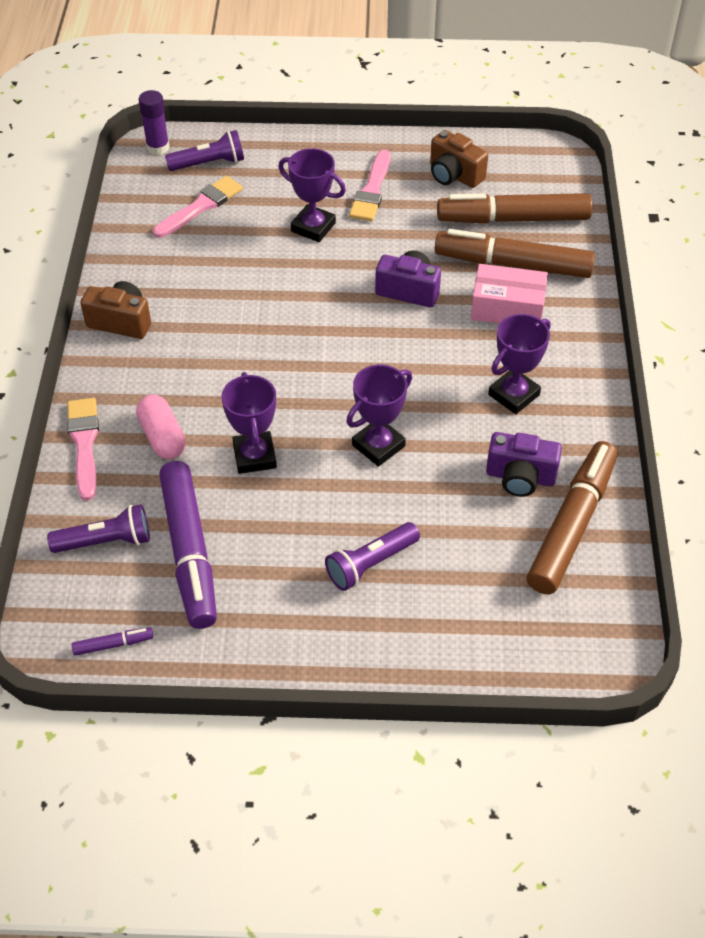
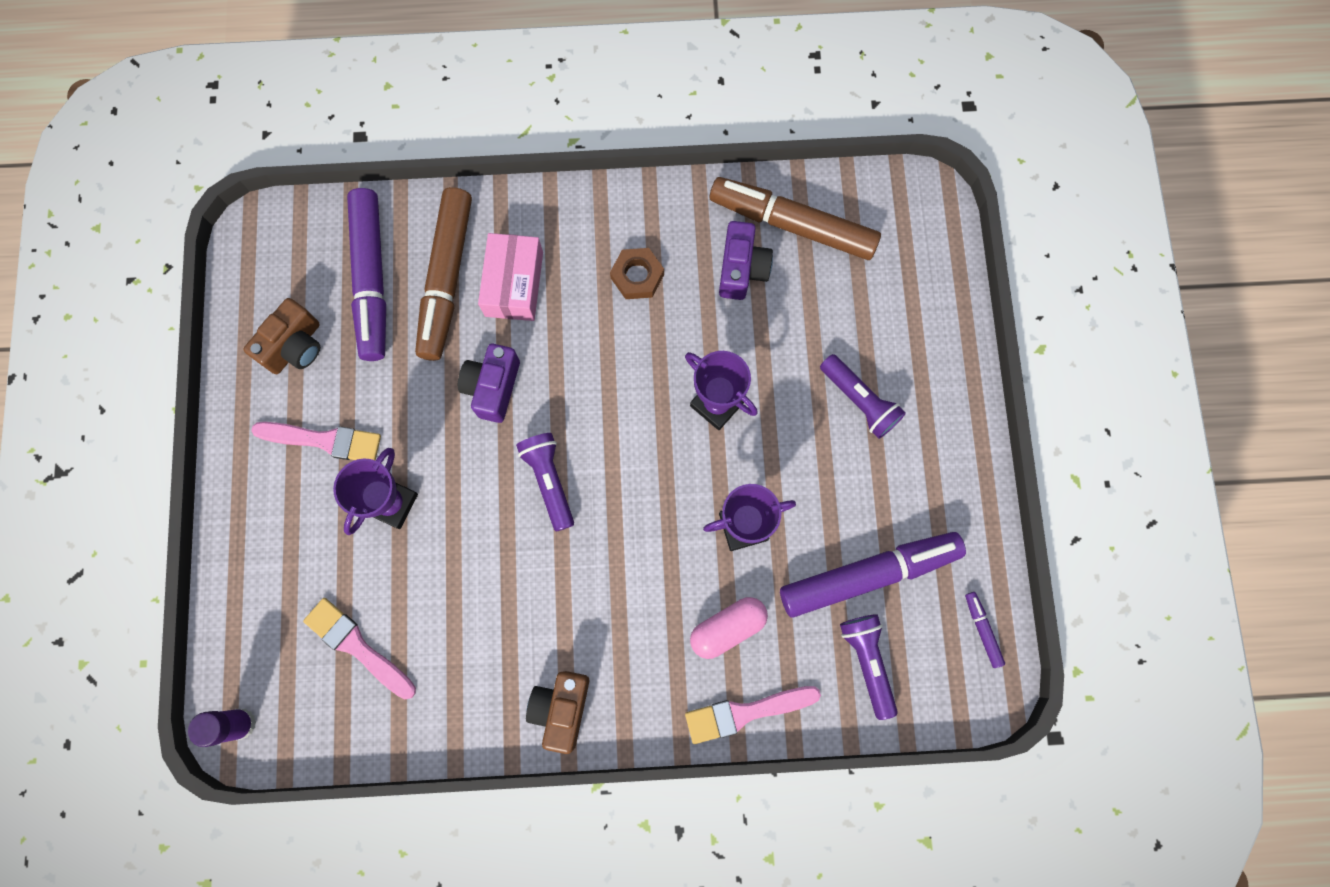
camera: 95 degrees left, 25 degrees up
(209, 163) = (274, 649): purple flashlight -> purple flashlight (549, 481)
(513, 219) = (372, 280): brown marker -> purple marker
(514, 395) = (637, 276): purple trophy -> brown nut

